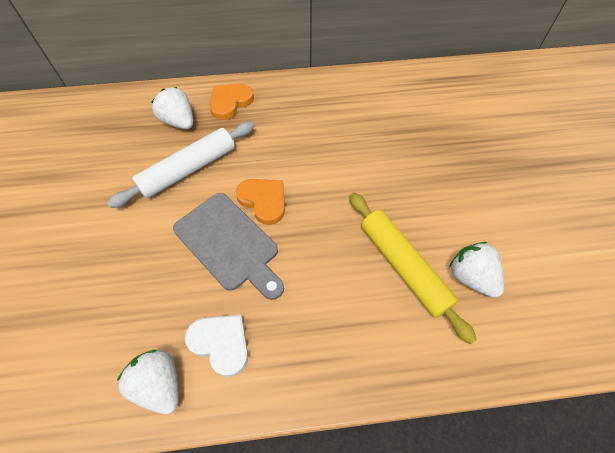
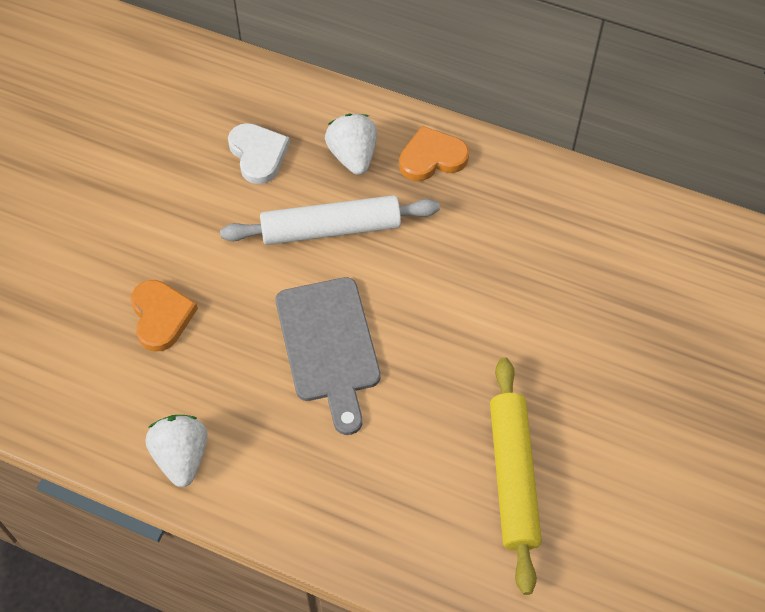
camera: 30 degrees right, 0 degrees up
(221, 343) = (262, 450): white heart -> white heart (258, 154)
(263, 201) = (397, 313): orange heart -> orange heart (161, 316)
(471, 277) = (586, 531): white strawberry -> none

